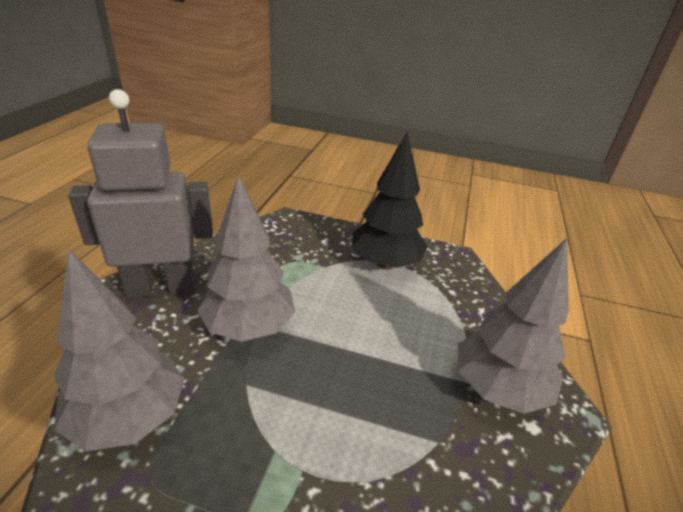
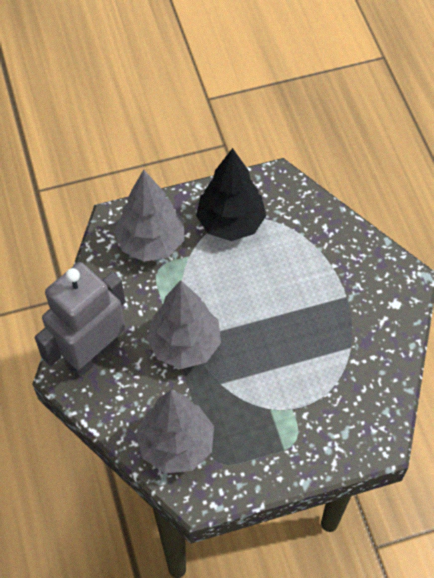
camera: 30 degrees left, 25 degrees up
(498, 388) = (366, 289): grey tree -> grey tree (151, 242)

